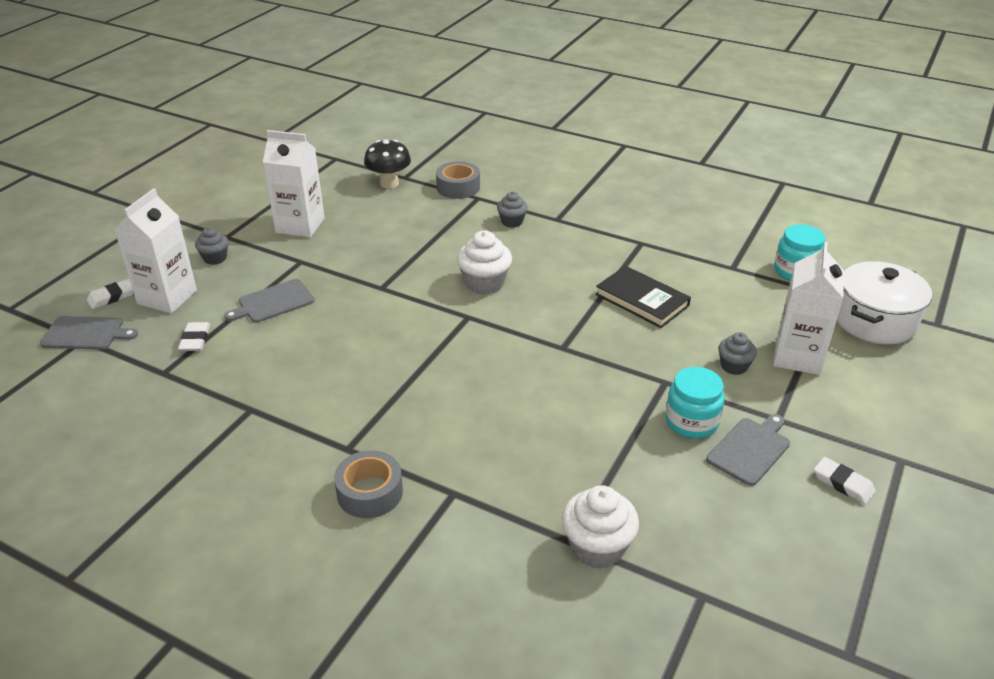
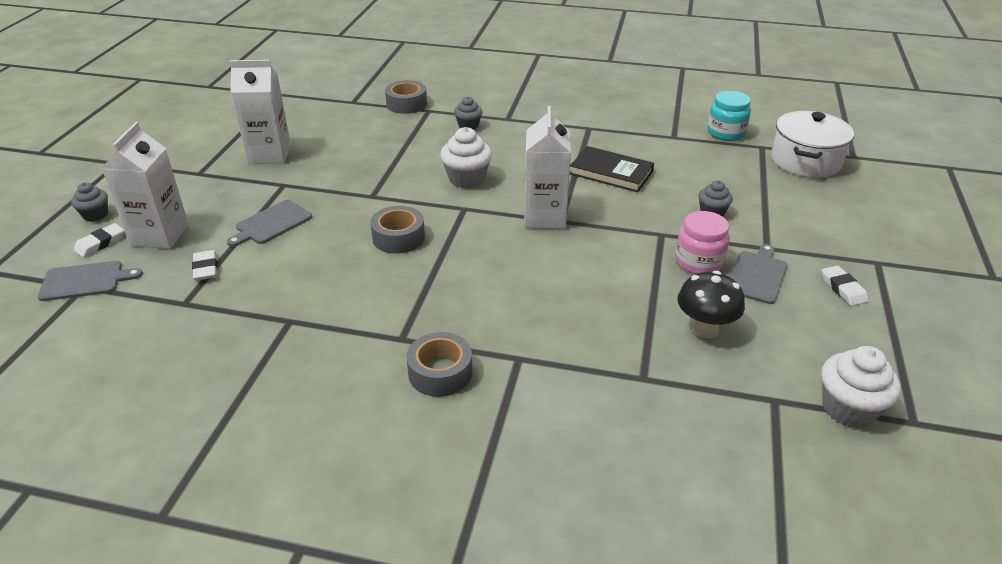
camera: 15 degrees left, 0 degrees up
(215, 258) = (195, 194): grey cupcake -> grey cupcake (95, 215)
(388, 338) = (398, 237): none -> grey tape
(389, 183) = (340, 109): black mushroom -> black mushroom (704, 329)
(597, 547) = (668, 379): white cupcake -> white cupcake (848, 409)
(691, 422) = (698, 262): turquoise jar -> pink jar
(797, 357) = (759, 197): white carton -> white carton (544, 216)
(843, 483) = (843, 289): white eraser -> white eraser turned 45 degrees clockwise

